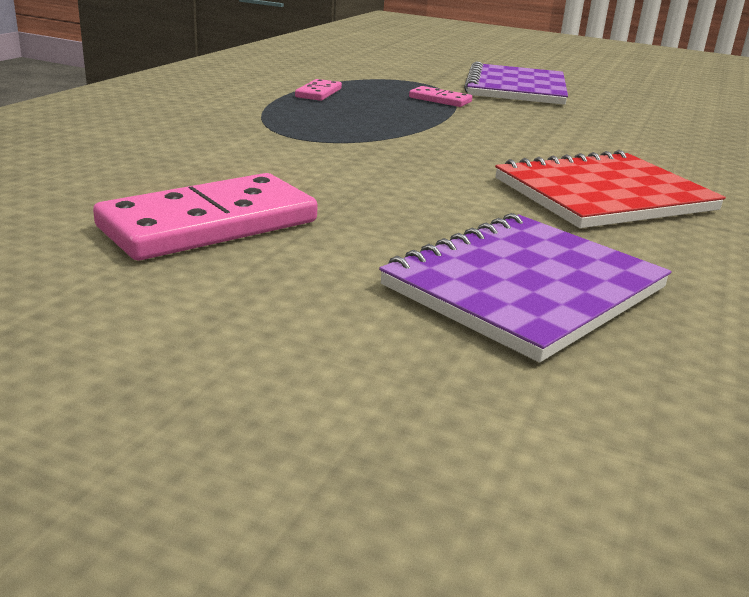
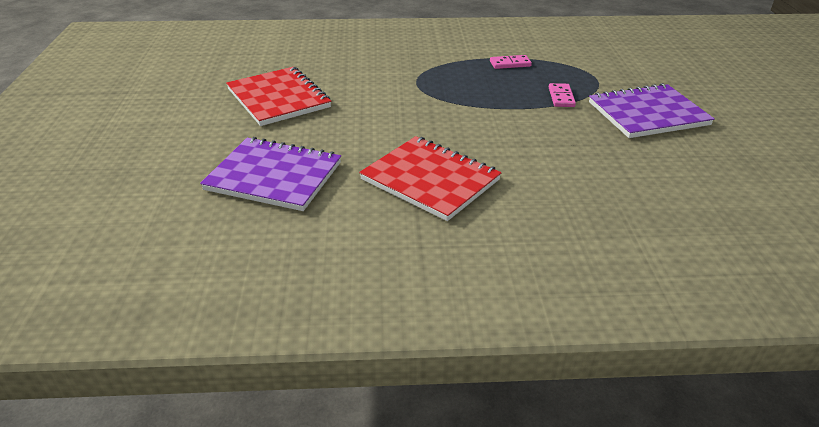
camera: 65 degrees right, 10 degrees up
(209, 224) = (278, 98): pink domino -> red notebook

